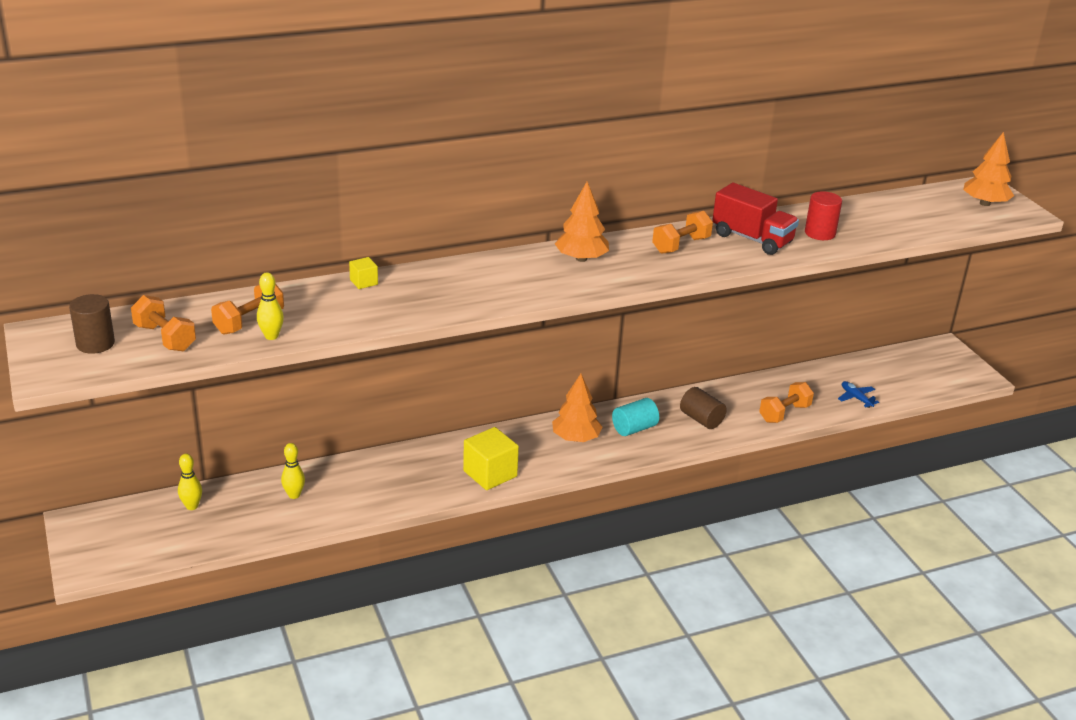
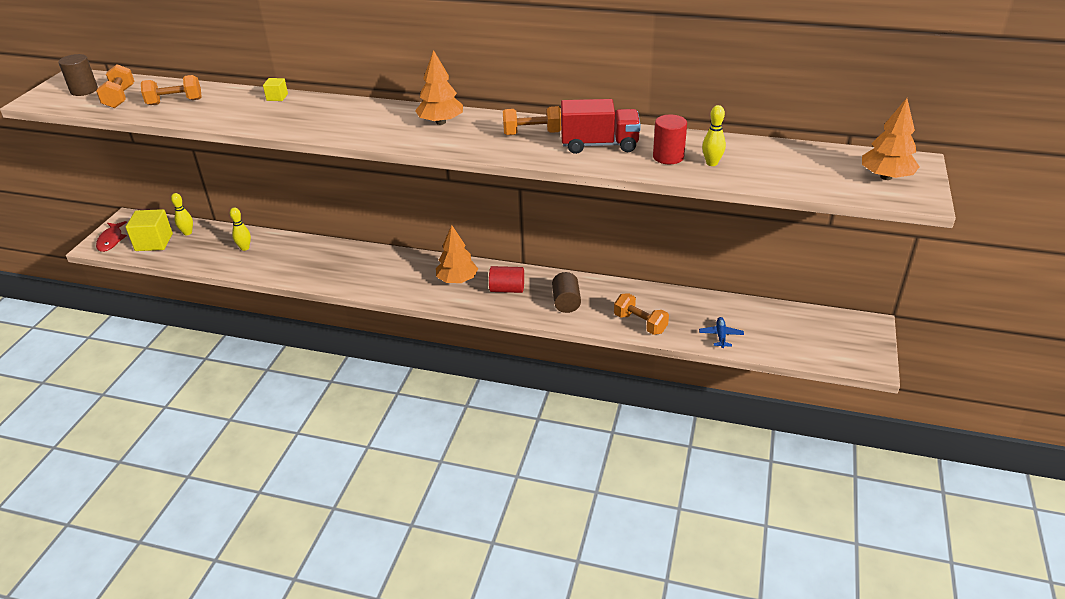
camera: 40 degrees right, 5 degrees up
(96, 553) = (111, 240): none -> red fish
(271, 336) = (171, 114): yellow bowling pin -> yellow bowling pin (711, 163)
(490, 474) = (370, 281): yellow cube -> yellow cube (154, 242)
(634, 428) = (507, 289): turquoise cylinder -> red cylinder
(752, 239) = (599, 145): red truck -> red truck turned 75 degrees counterclockwise
(784, 413) = (640, 323): orange dumbbell -> orange dumbbell turned 45 degrees clockwise

